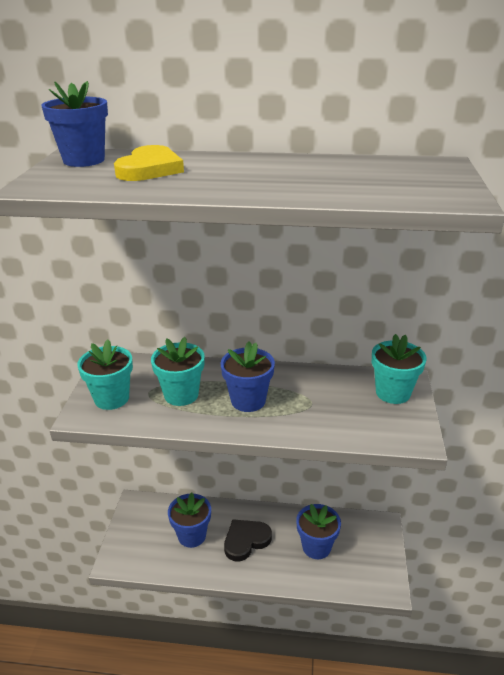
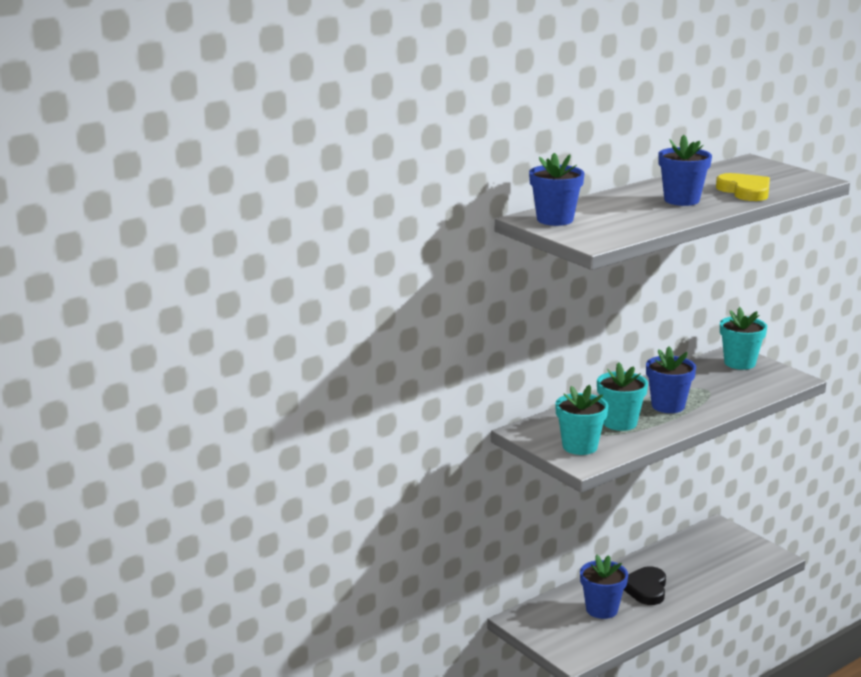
camera: 45 degrees left, 10 degrees down
(149, 169) = (616, 212): yellow heart -> yellow heart (745, 191)
(316, 547) = (698, 563): blue flower pot -> blue flower pot (681, 200)

